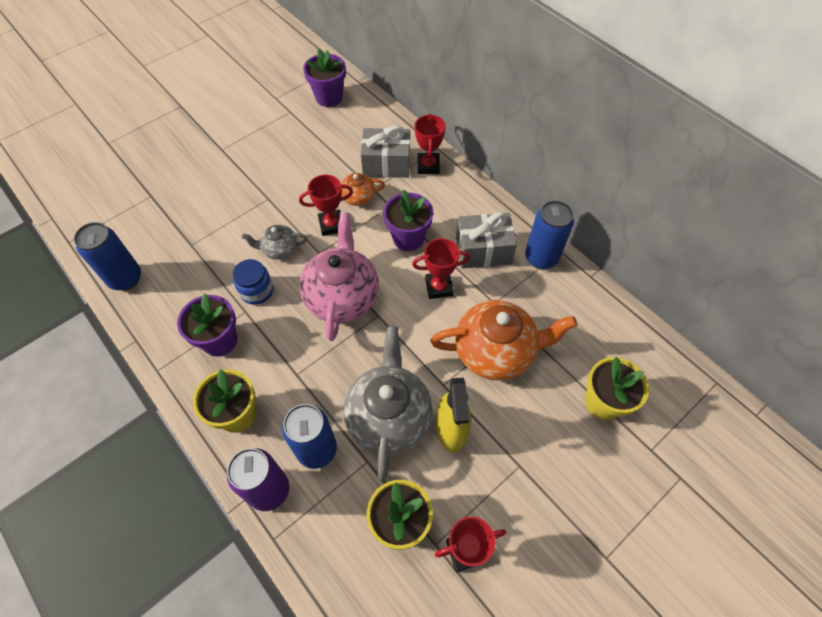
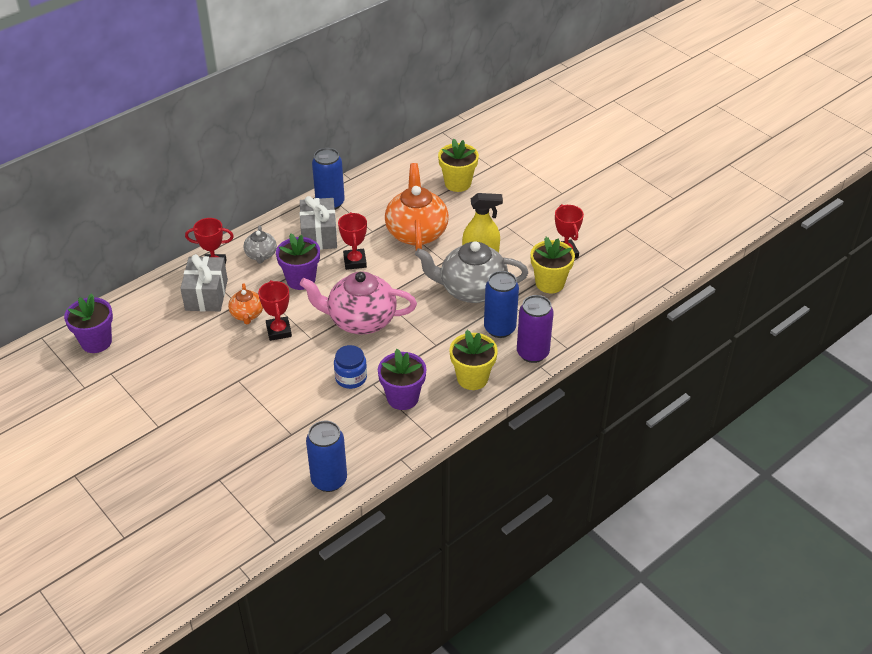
camera: 90 degrees left, 15 degrees down
(279, 249) = (304, 366): grey teapot -> grey teapot (261, 255)

